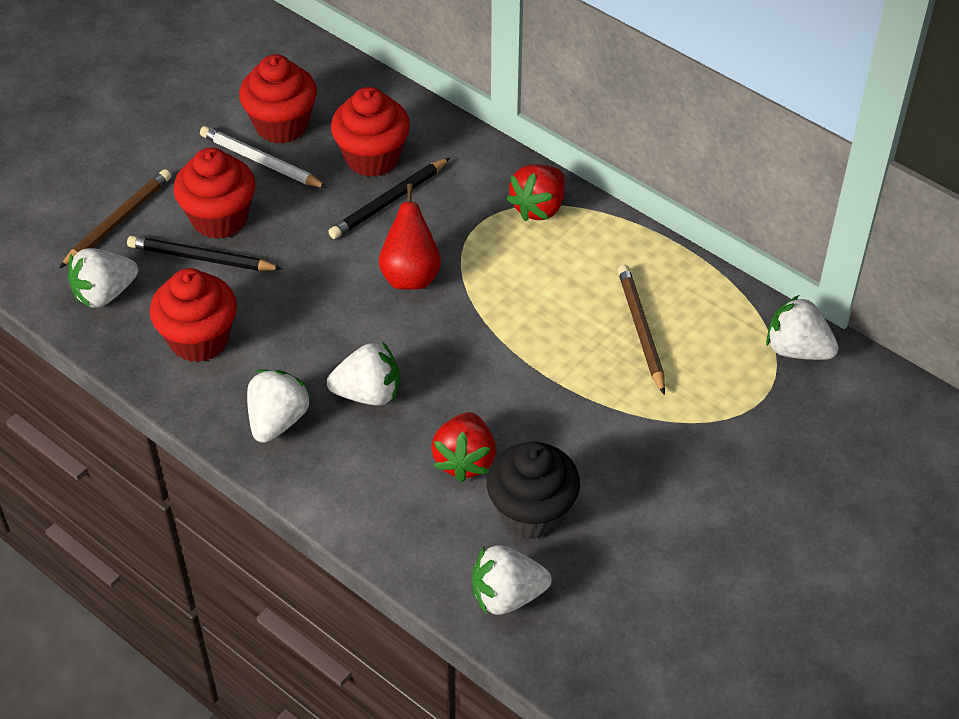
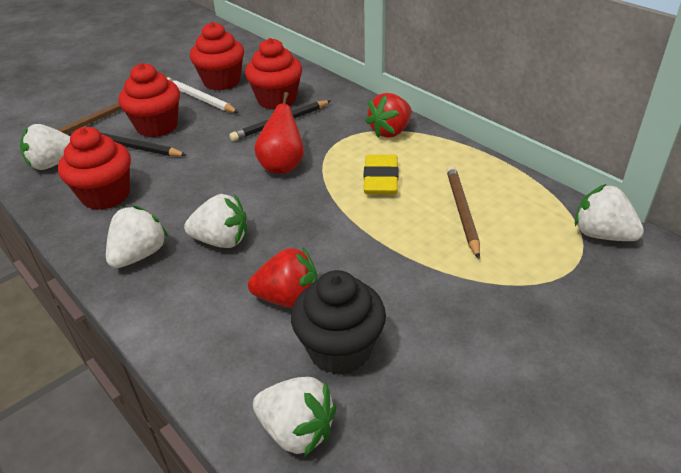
camera: 10 degrees right, 10 degrees down
(465, 460) = (288, 298): red strawberry -> red strawberry turned 105 degrees counterclockwise
(507, 596) = (297, 430): white strawberry -> white strawberry turned 150 degrees counterclockwise
(538, 289) = (380, 179): none -> yellow eraser

